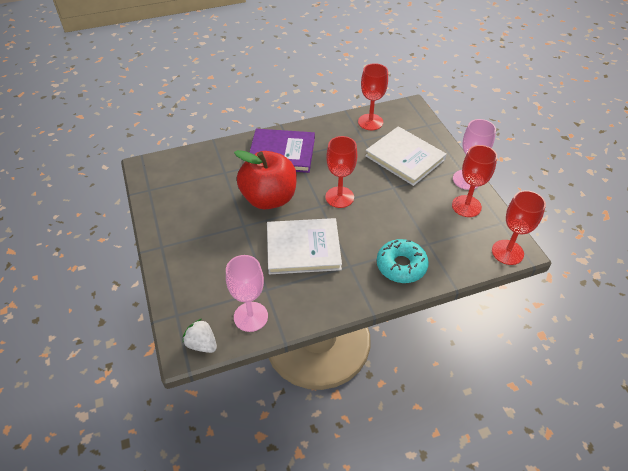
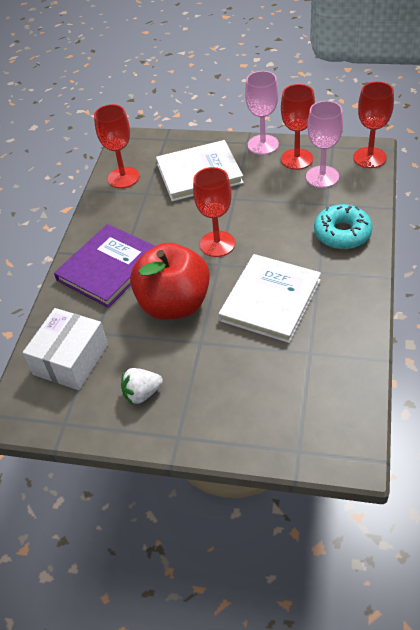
camera: 55 degrees left, 0 degrees up
(197, 170) = (71, 359): none -> white box
(202, 344) = (354, 437): white strawberry -> white strawberry (142, 393)
(250, 316) = (340, 379): pink goblet -> pink goblet (322, 177)

